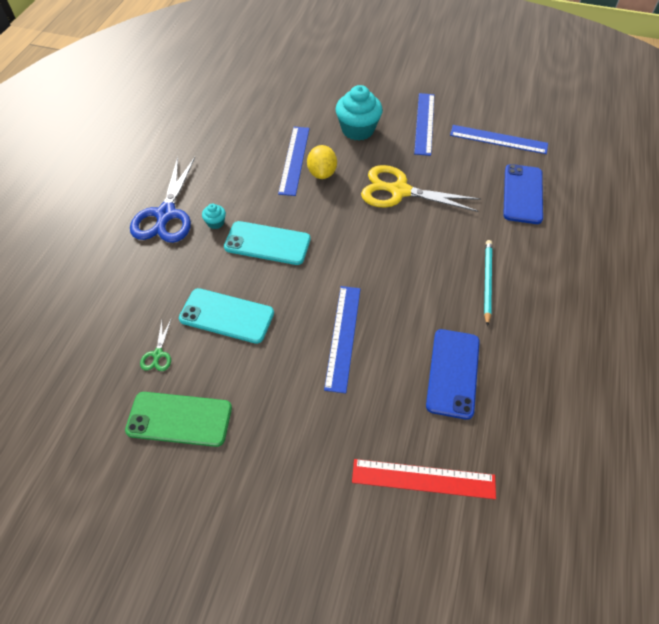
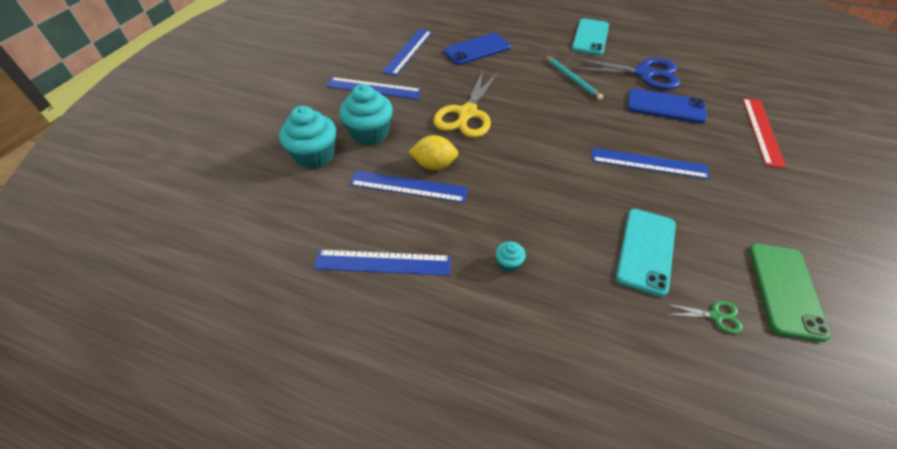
camera: 85 degrees left, 5 degrees down
(165, 215) = (493, 321): blue scissors -> blue scissors (644, 74)
(218, 155) = (383, 263): none -> blue ruler
(267, 243) = (539, 214): turquoise phone -> turquoise phone (590, 37)
(325, 103) = (315, 155): none -> turquoise cupcake
(487, 281) = (572, 79): turquoise pencil -> turquoise pencil turned 135 degrees counterclockwise
(522, 194) = (477, 49): blue phone -> blue phone turned 45 degrees counterclockwise

